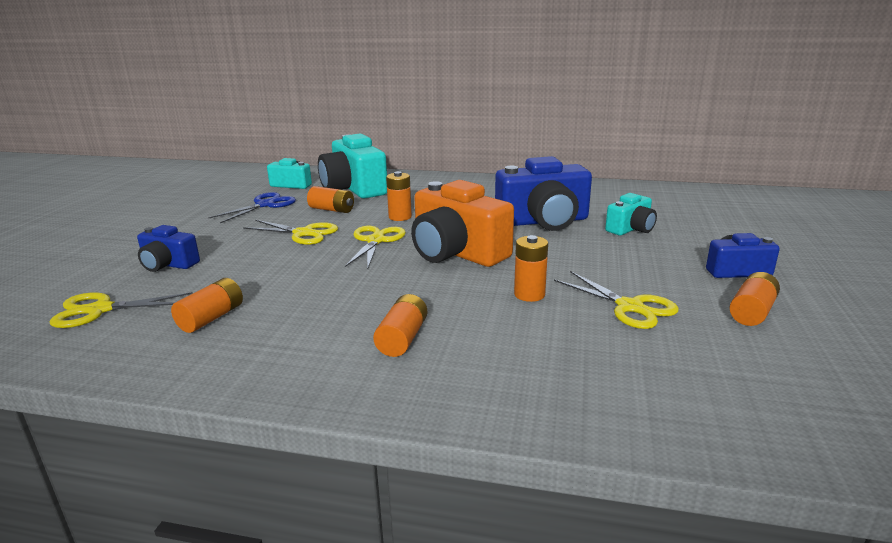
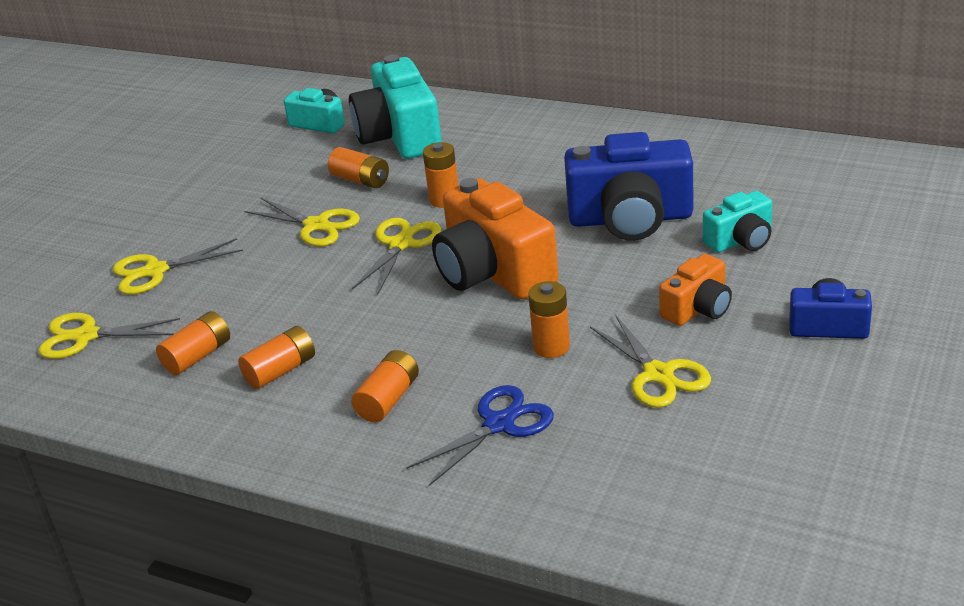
camera: 15 degrees right, 10 degrees up
(168, 264) = (155, 271): blue camera -> yellow scissors
(265, 205) = (277, 166): blue scissors -> blue scissors (499, 424)
(629, 266) = (698, 308): none -> orange camera
(752, 312) = (798, 392): orange battery -> orange battery (281, 370)

